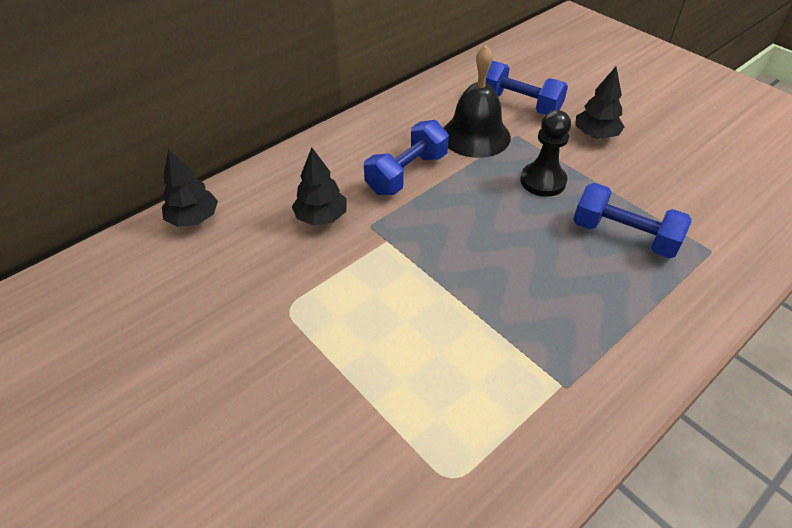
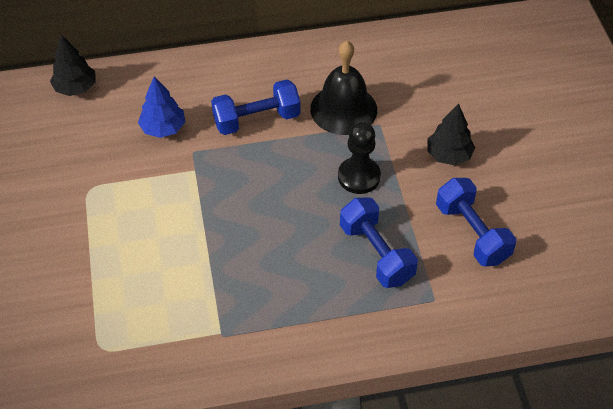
camera: 30 degrees right, 5 degrees up
(321, 217) = (163, 128): black tree -> blue tree
(519, 104) = (411, 94): blue dumbbell -> blue dumbbell (472, 233)

